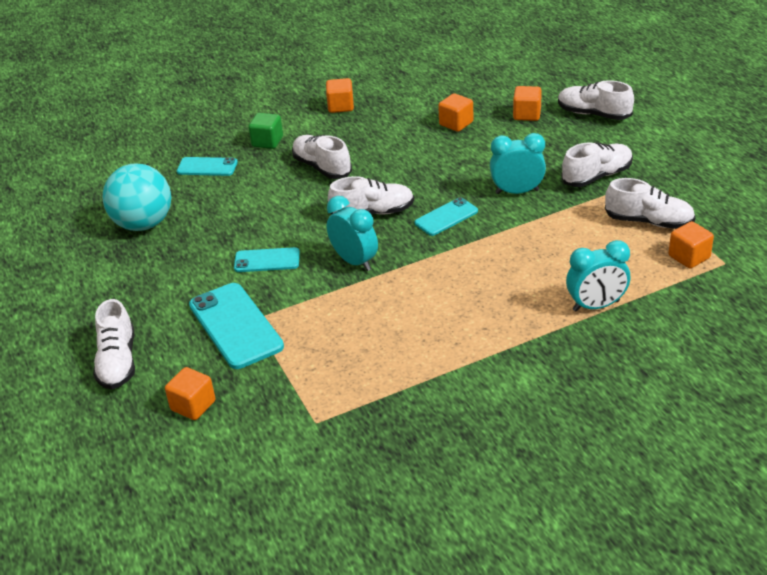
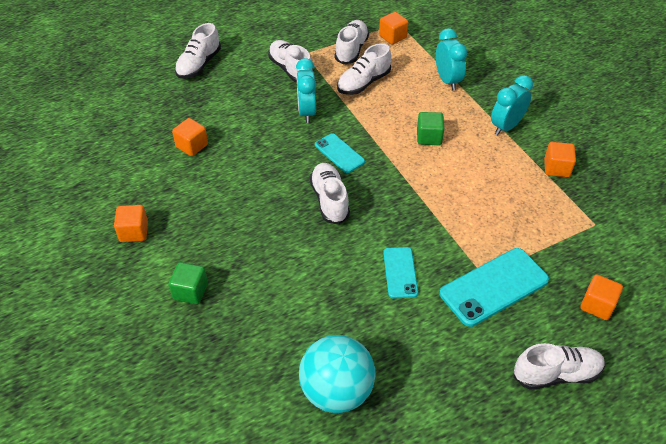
camera: 95 degrees left, 10 degrees up
(207, 167) = (231, 344): turquoise phone -> none
(322, 167) = (249, 241): white shoe -> white shoe (363, 83)
(354, 261) = (400, 210): turquoise clock -> turquoise clock (506, 126)
(476, 285) = (429, 137): none -> green cube
(527, 114) = (188, 102): orange cube -> orange cube (556, 168)

